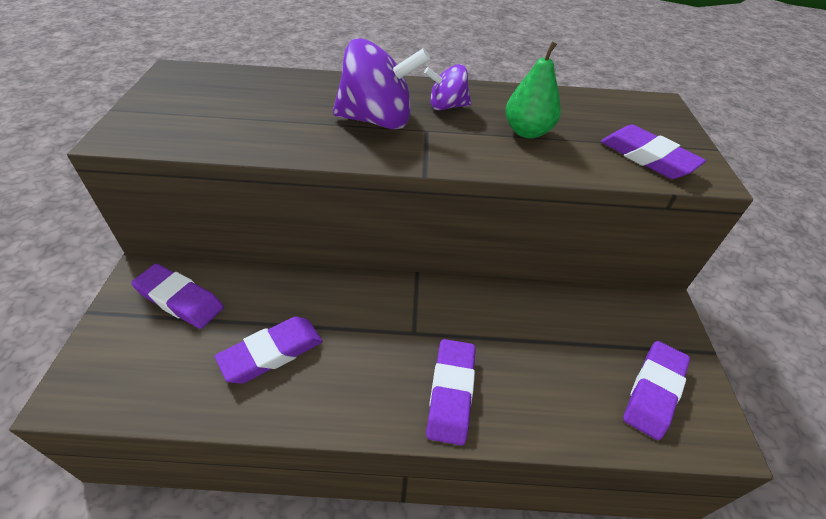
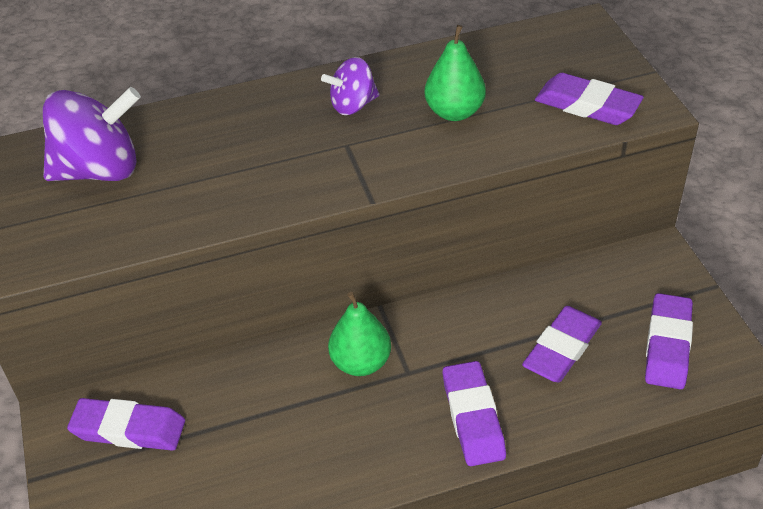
camera: 15 degrees left, 0 degrees up
(272, 353) = (268, 446): purple eraser -> purple eraser (561, 349)
(377, 120) = (286, 150): purple spinning top -> purple spinning top (100, 170)
(380, 311) = (361, 362): none -> green pear

